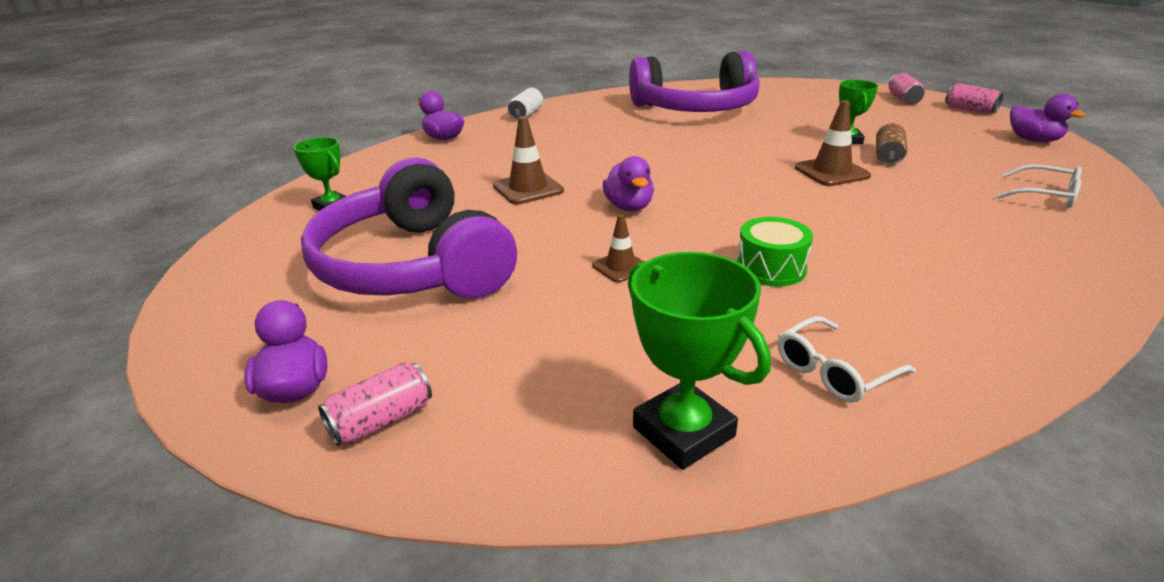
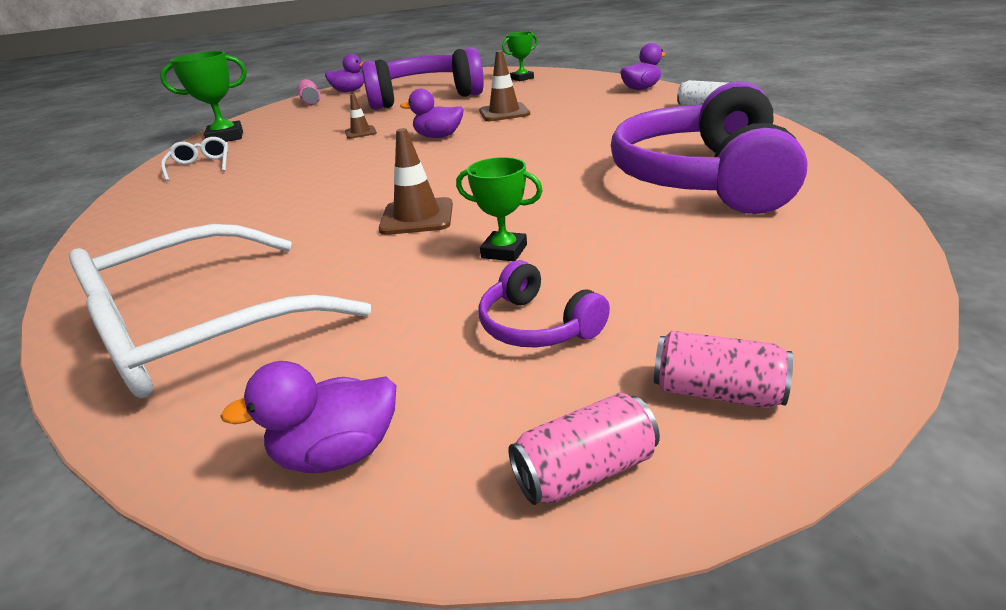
camera: 110 degrees right, 0 degrees up
(771, 268) = (300, 166): green drum -> none
(888, 156) = (422, 262): brown can -> none
(906, 124) = (537, 326): none -> purple headphones
(1046, 195) = (200, 330): white glasses -> white glasses, size x2.25

